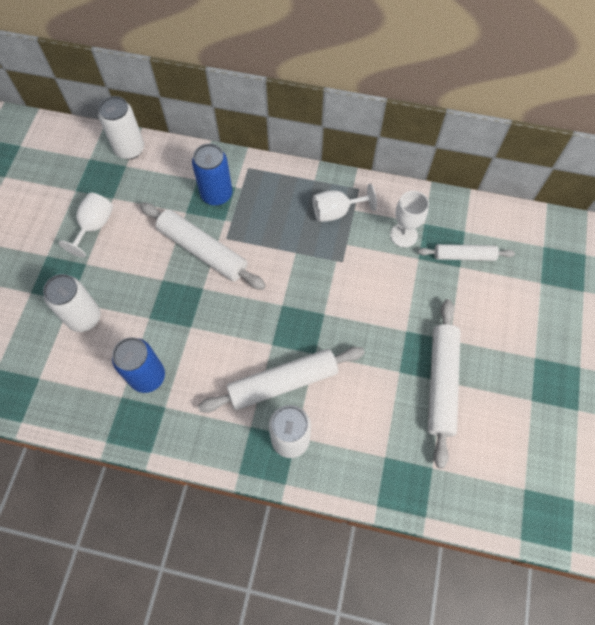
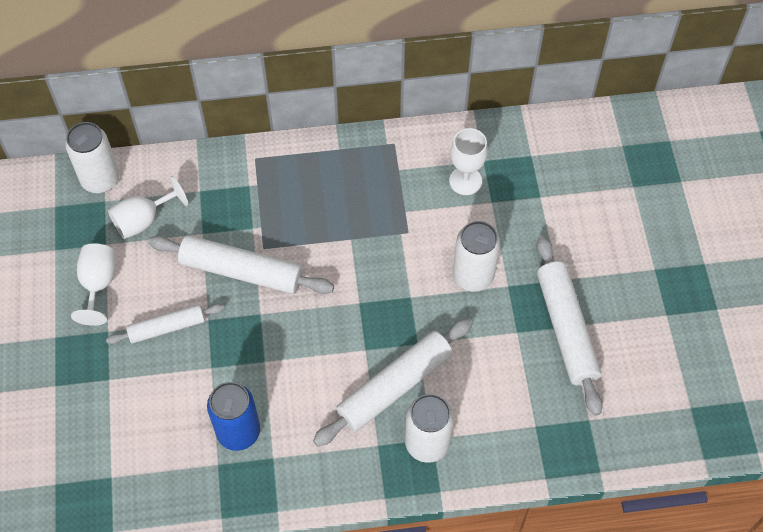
camera: 20 degrees left, 5 degrees down
(84, 317) = (134, 392): white can -> white can (473, 276)
(216, 194) = (230, 201): blue can -> none
(336, 212) = (379, 178): white goblet -> white goblet (143, 220)
(464, 256) = (540, 183): white rolling pin -> white rolling pin (167, 327)

